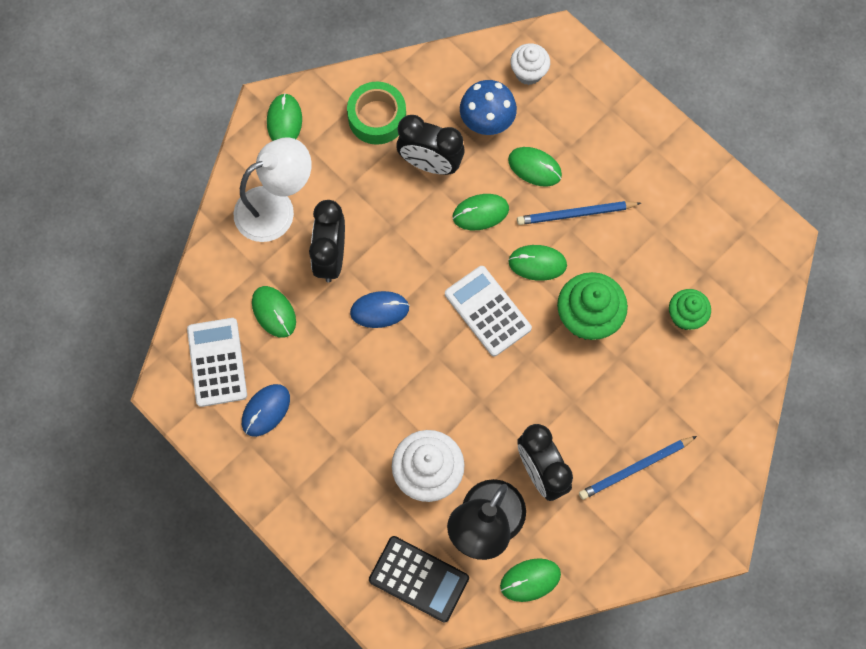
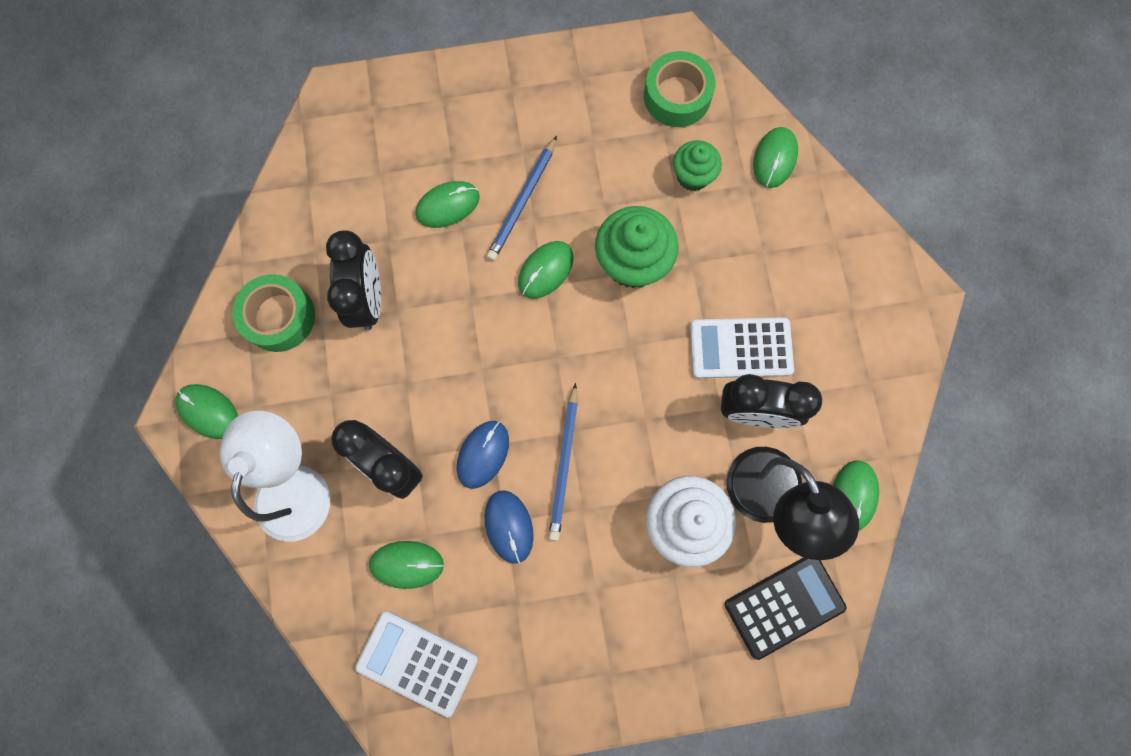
camera: 55 degrees left, 5 degrees up
(266, 410) = (506, 645): blue mouse -> blue mouse (509, 526)
(430, 164) = (368, 299): black clock -> black clock turned 60 degrees counterclockwise
(480, 213) = (455, 287): green mouse -> green mouse (774, 159)
(487, 122) = (367, 216): blue mushroom -> none
(487, 311) = (559, 350): white calculator -> white calculator (740, 348)
(528, 73) = (347, 144): white cupcake -> none
(635, 468) = (808, 323): blue pencil -> blue pencil (564, 464)
(739, 265) = (677, 96): none -> green tape

